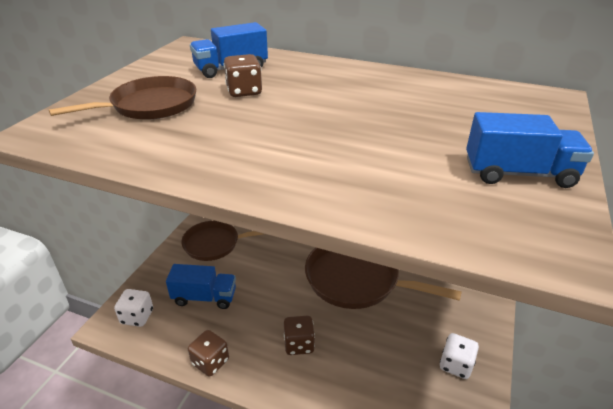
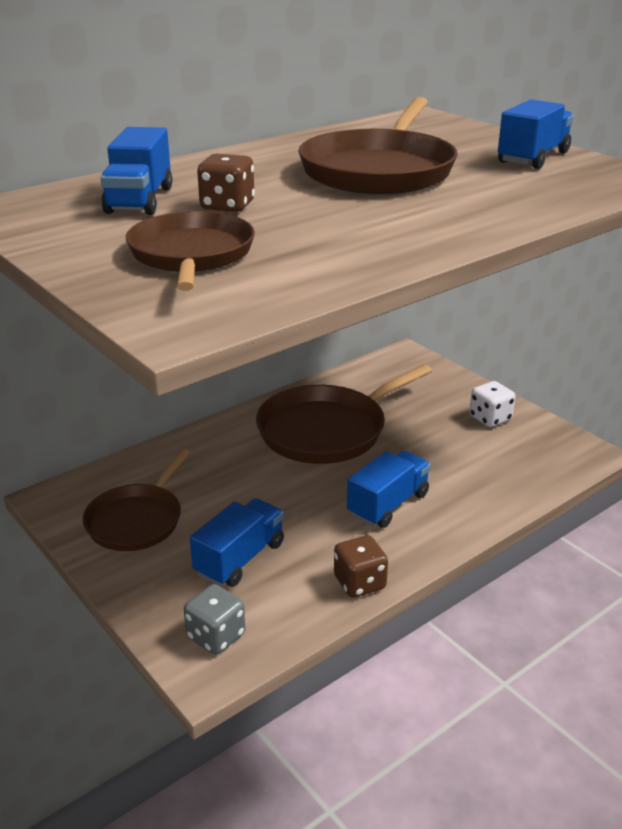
camera: 60 degrees left, 5 degrees down
(137, 316) = (216, 636): white dice -> grey dice
(299, 344) = (388, 504): brown dice -> blue truck
(378, 117) = (379, 171): none -> brown pan

